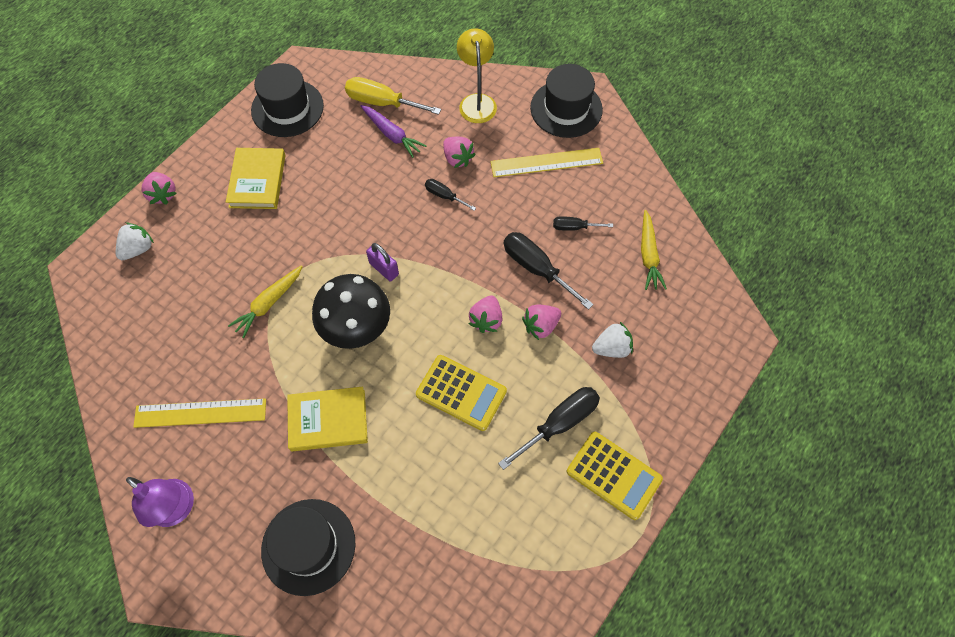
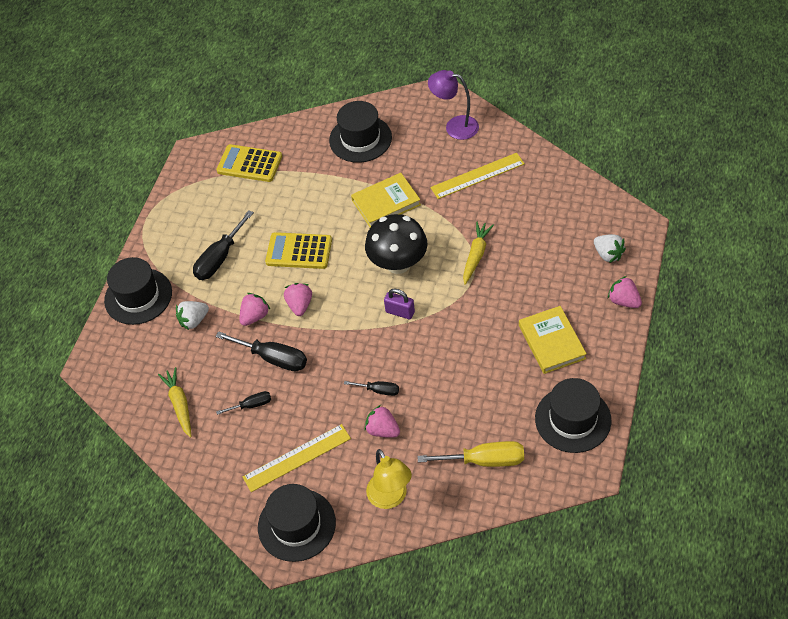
camera: 165 degrees right, 10 degrees down
(138, 249) = (608, 254): white strawberry -> white strawberry turned 60 degrees counterclockwise
(392, 134) = (457, 430): purple carrot -> none
(614, 475) = (172, 242): yellow calculator -> yellow calculator (249, 164)
(672, 409) = (138, 296): none -> black hat

